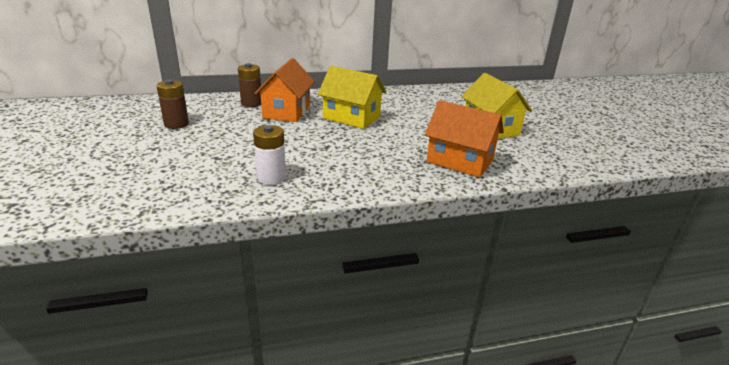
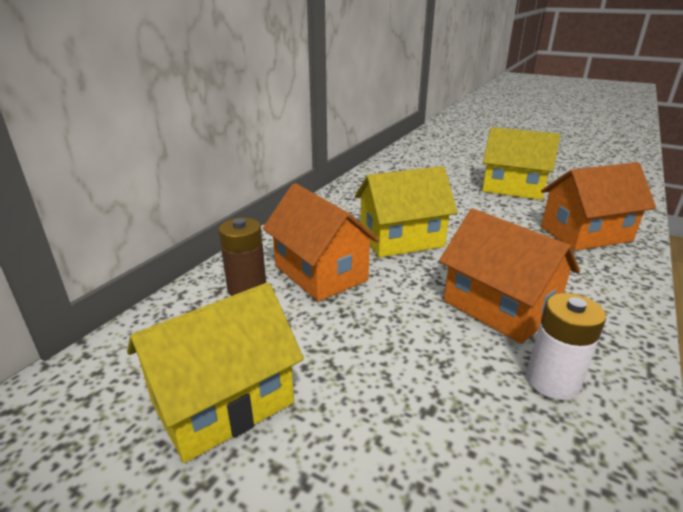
camera: 45 degrees left, 0 degrees up
(176, 124) = (223, 403): brown battery -> yellow house
(319, 154) = (499, 307): none -> orange house

